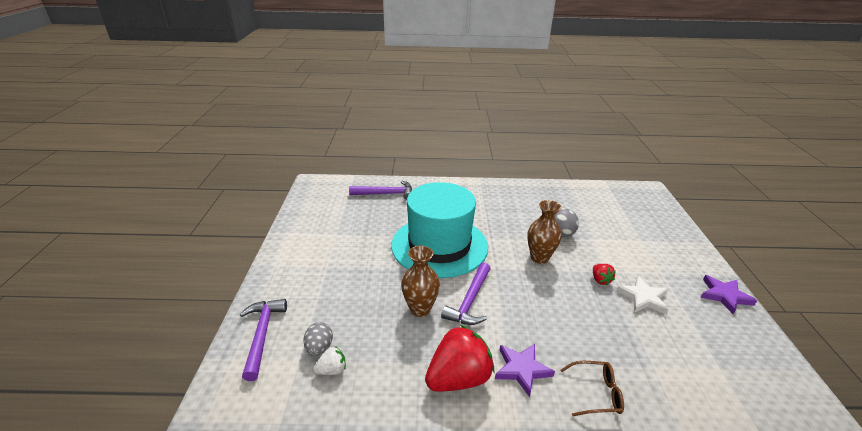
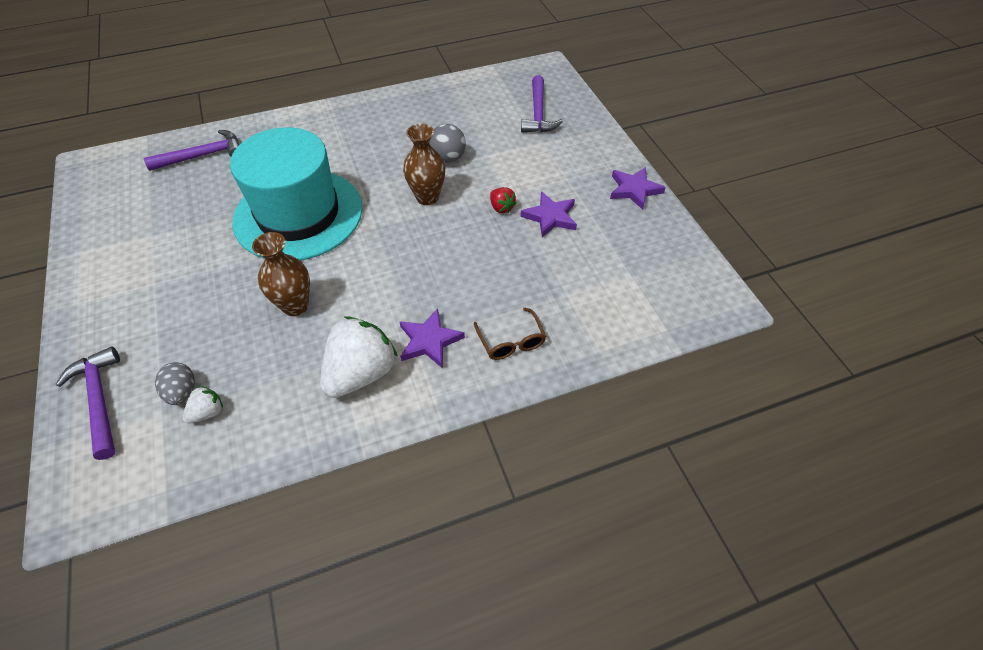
camera: 20 degrees left, 20 degrees up
(458, 378) = (361, 373): red strawberry -> white strawberry
(470, 301) = (354, 278): purple hammer -> purple hammer (538, 113)
(596, 393) = (511, 341): brown glasses -> brown glasses turned 90 degrees clockwise
(643, 298) = (550, 217): white star -> purple star

